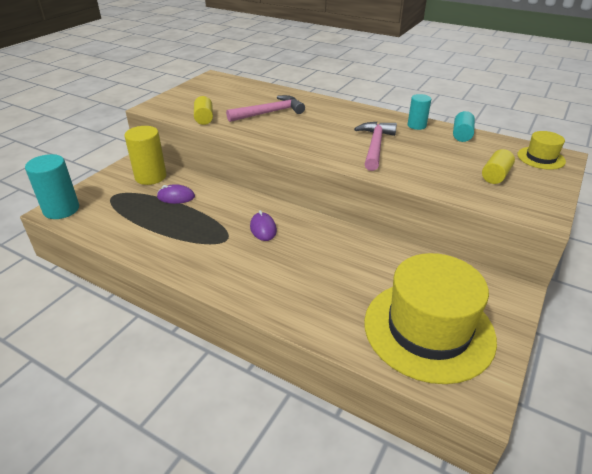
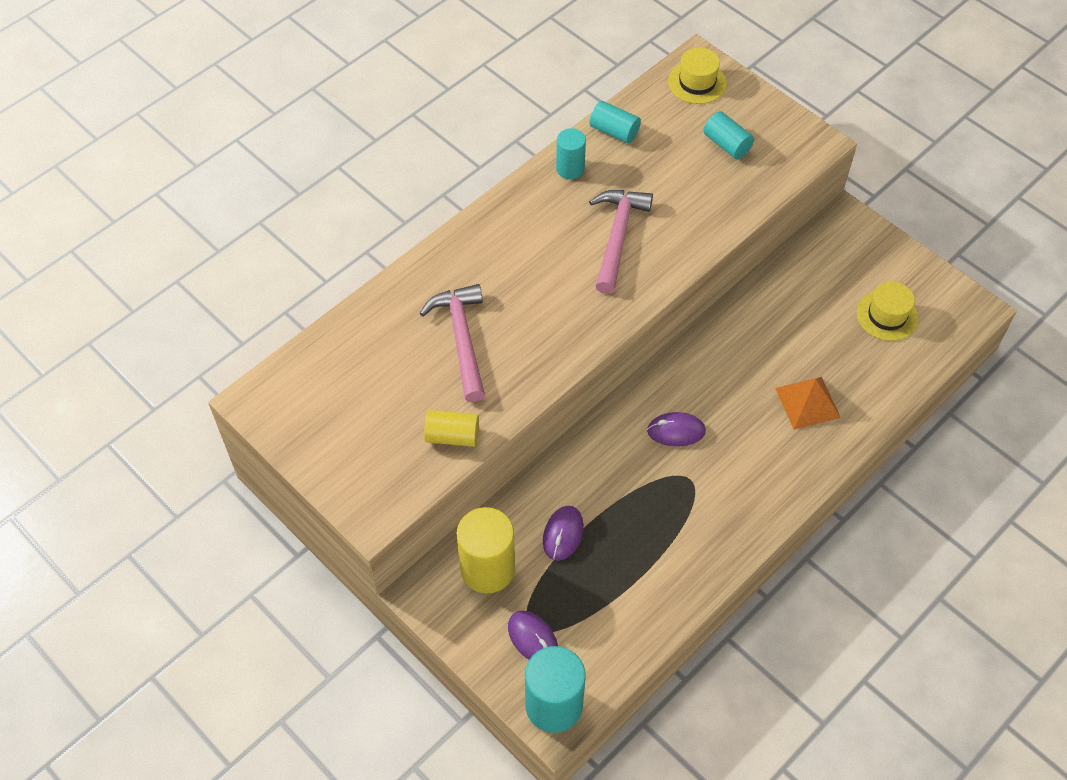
camera: 75 degrees left, 20 degrees up
(106, 197) = (533, 638): none -> purple mouse
(312, 289) = (807, 402): none -> orange pyramid
(375, 146) = (617, 236): pink hammer -> pink hammer turned 75 degrees clockwise
(428, 329) = (887, 315): yellow hat -> yellow hat, size x0.45
(495, 176) = (727, 144): yellow cylinder -> turquoise cylinder

